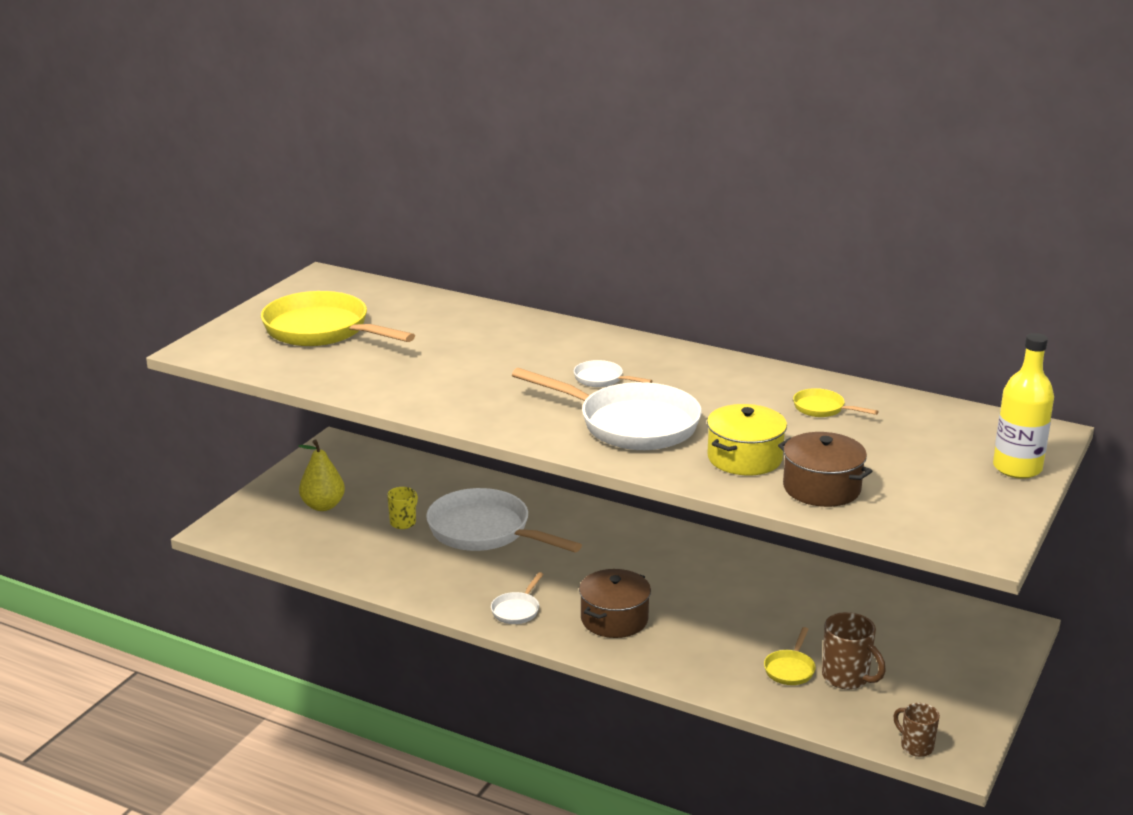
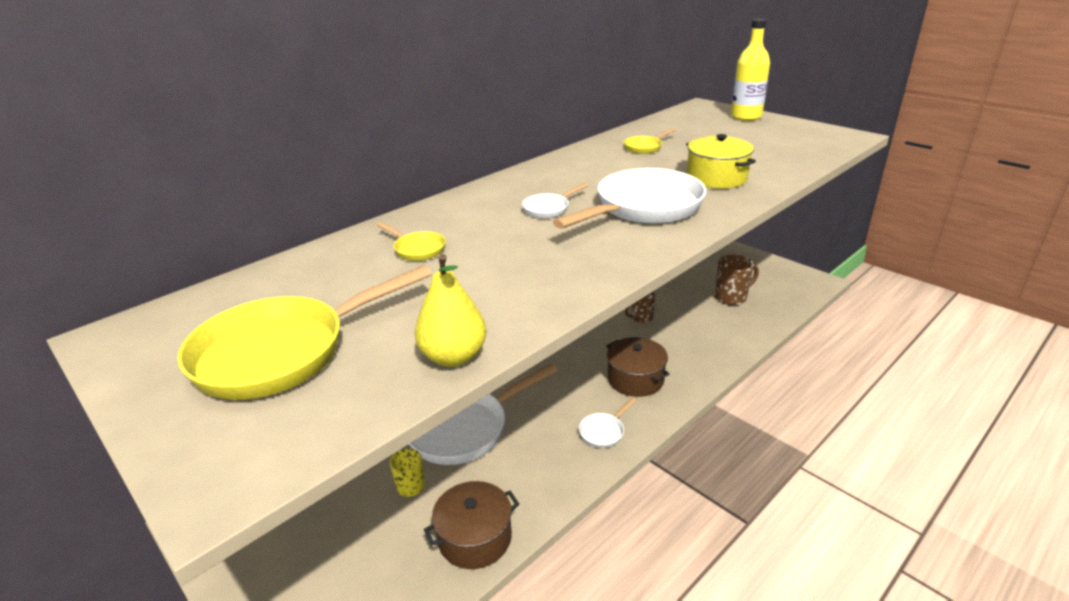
camera: 70 degrees left, 5 degrees up
(323, 506) = (326, 554): yellow pear -> yellow pear (453, 357)
(517, 610) = (604, 431): white pan -> white pan turned 90 degrees clockwise
(790, 669) = (718, 315): yellow pan -> yellow pan (417, 249)
(821, 488) = (768, 162): brown pot -> brown pot (475, 538)
(915, 746) = (806, 291): brown mug -> brown mug (641, 318)

